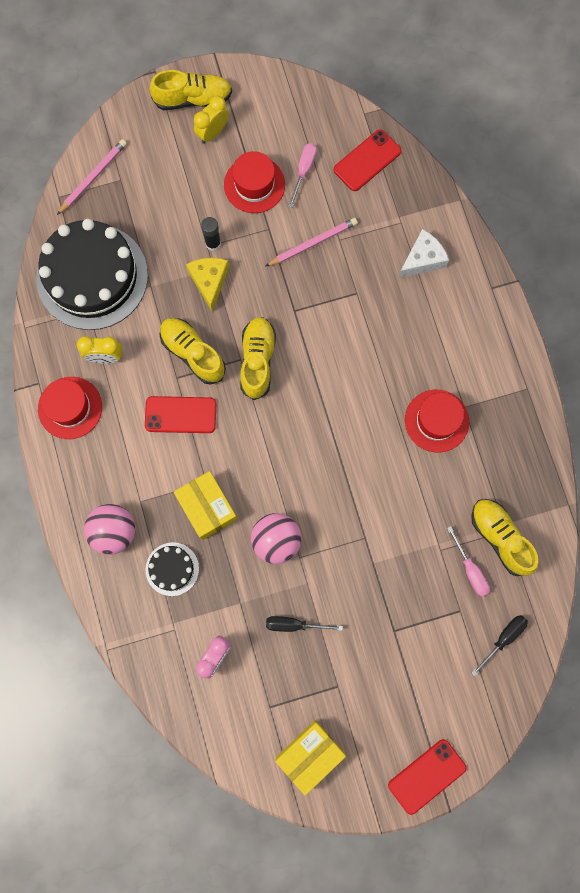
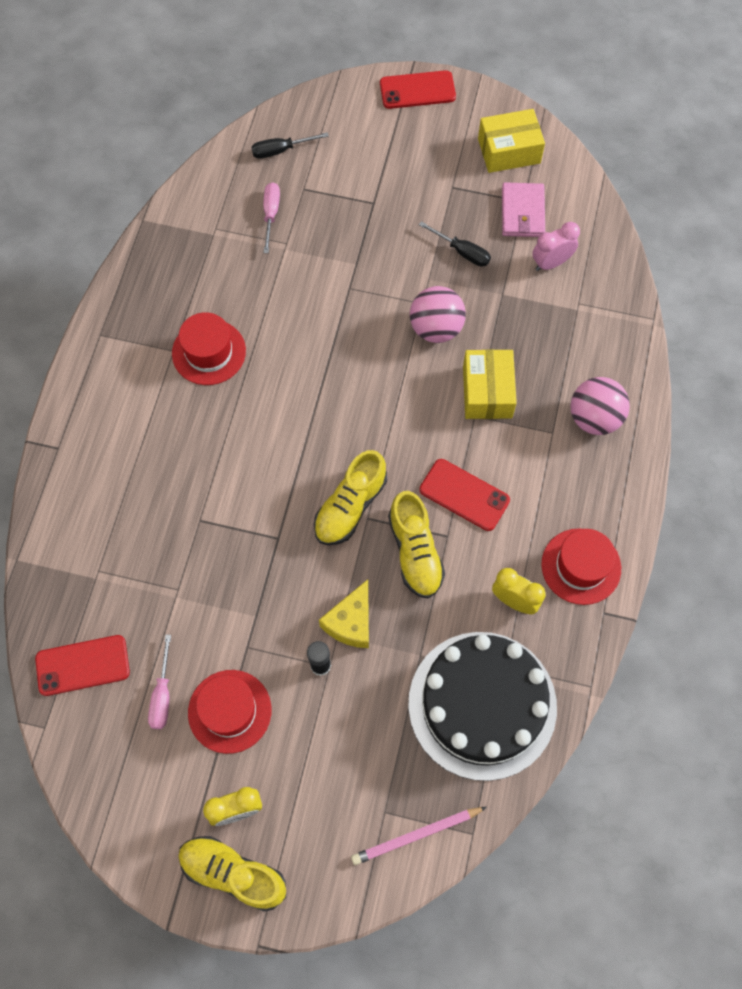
camera: 150 degrees left, 10 degrees down
(172, 569) = (552, 355): black cake -> none
(264, 694) = (522, 212): none -> pink wallet
(303, 171) = (162, 695): pink screwdriver -> pink screwdriver turned 45 degrees counterclockwise
(312, 243) = (209, 601): pink pencil -> none
(422, 259) = (105, 517): white cheese -> none
(500, 538) = (225, 225): yellow shoe -> none

